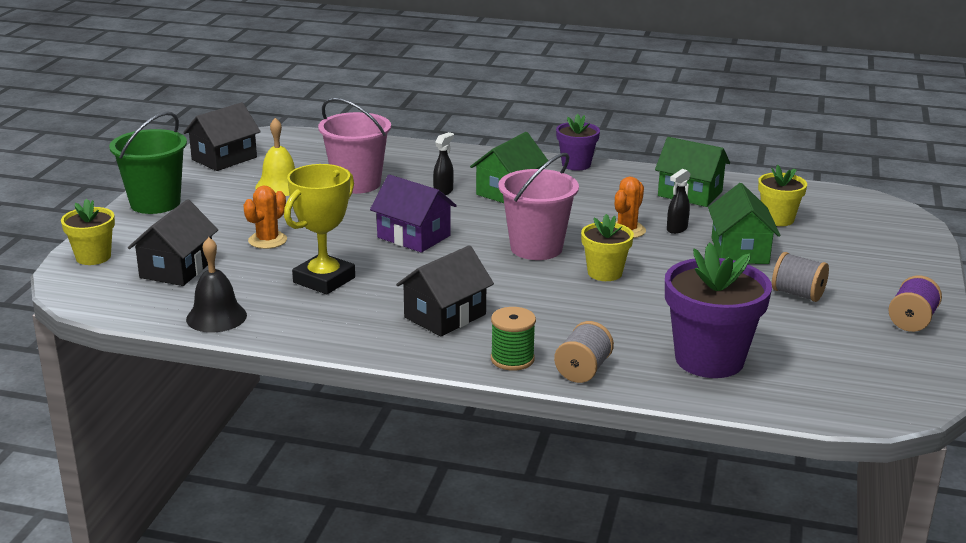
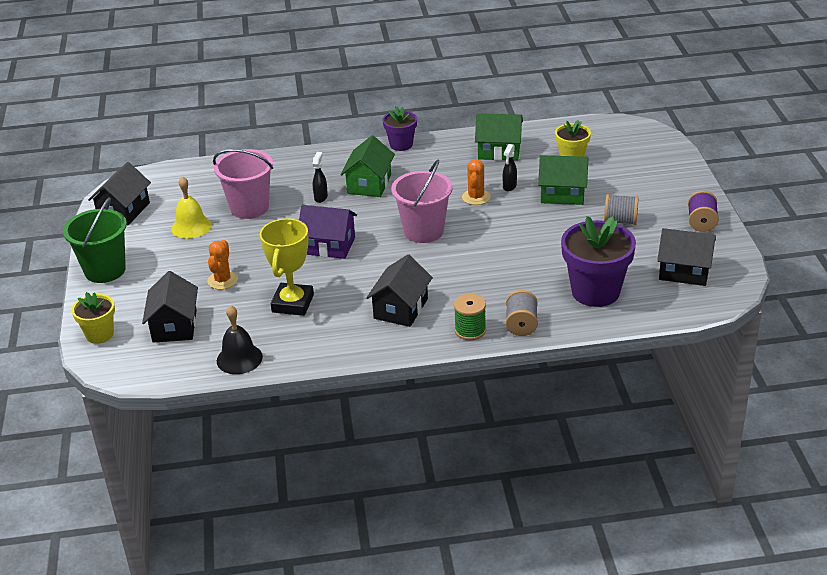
camera: 20 degrees left, 10 degrees up
(604, 273) = (484, 240): yellow flower pot -> none
(740, 250) = (562, 194): green house -> green house turned 60 degrees counterclockwise
(851, 367) = (684, 271): none -> black house

